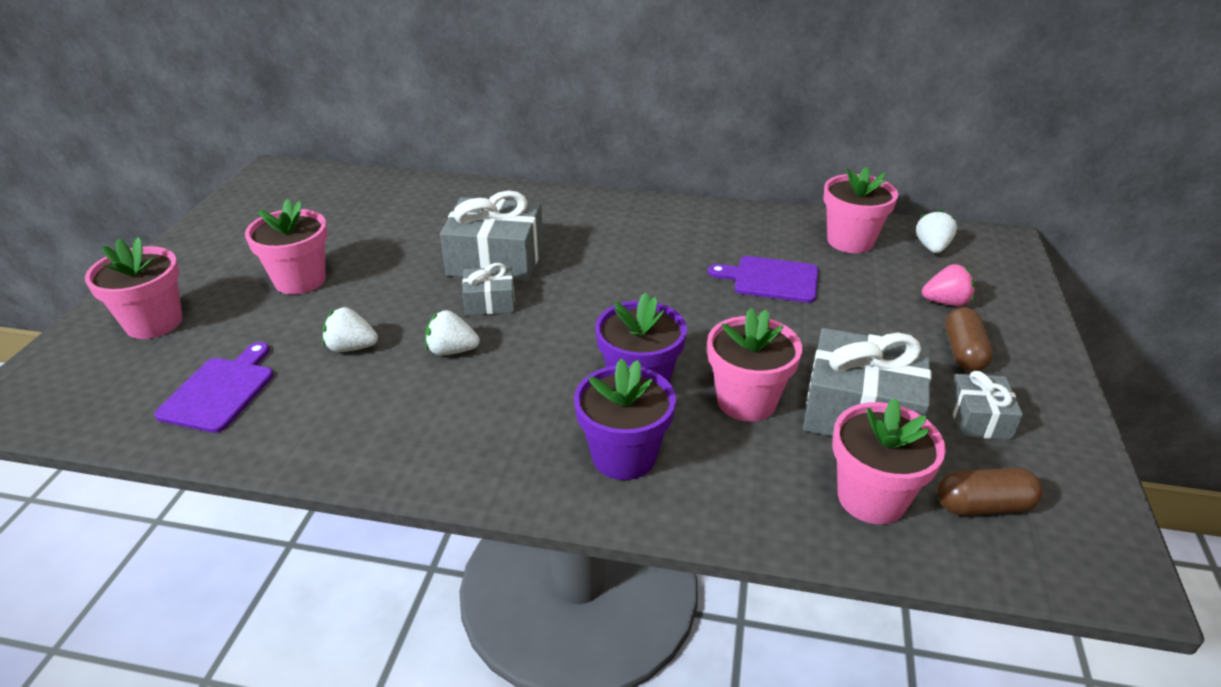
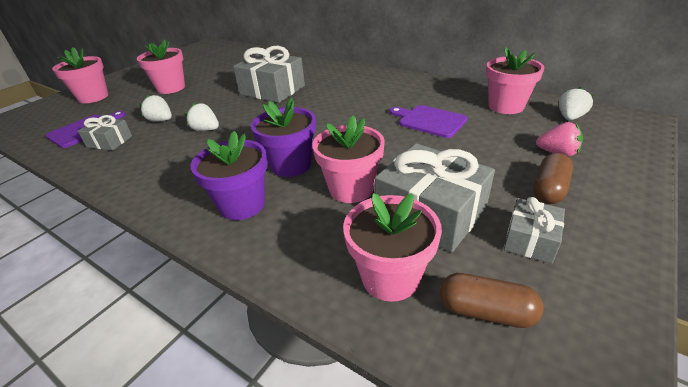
camera: 25 degrees right, 0 degrees up
(490, 302) = (249, 109): grey gift -> grey gift (110, 141)

